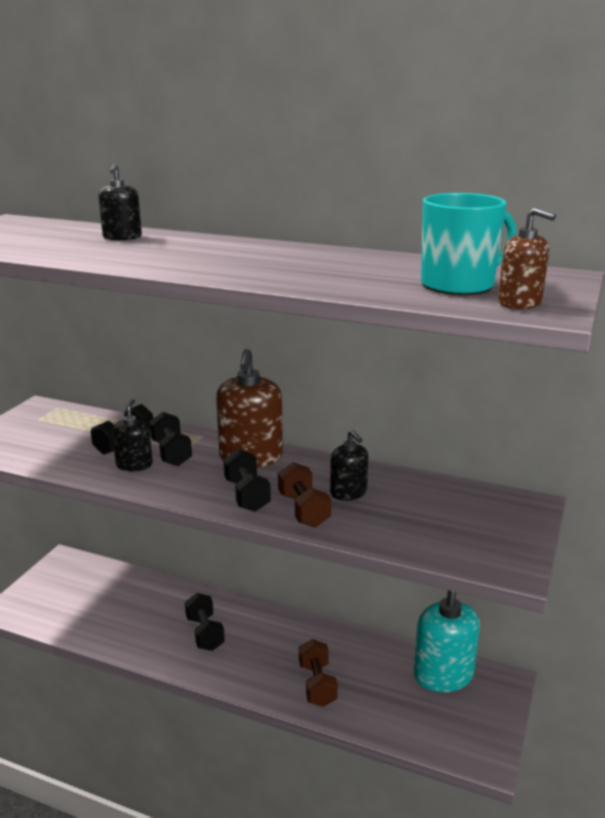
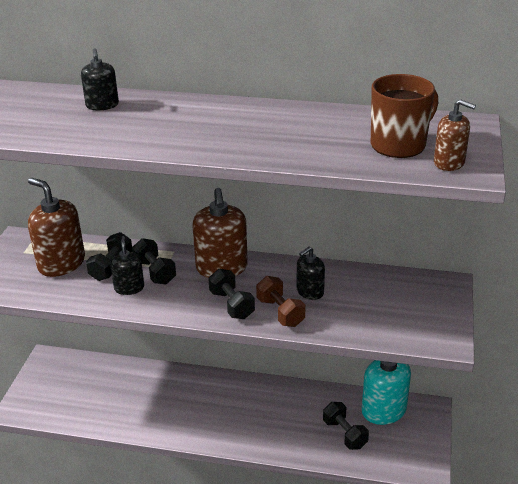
camera: 10 degrees left, 10 degrees up
(71, 434) = (61, 263): none -> brown soap dispenser
(205, 633) = (190, 405): black dumbbell -> black dumbbell (344, 434)
(317, 684) = (290, 433): brown dumbbell -> none
(348, 493) = (310, 292): black soap dispenser -> black soap dispenser turned 90 degrees clockwise
(459, 285) = (399, 144): turquoise mug -> brown mug

